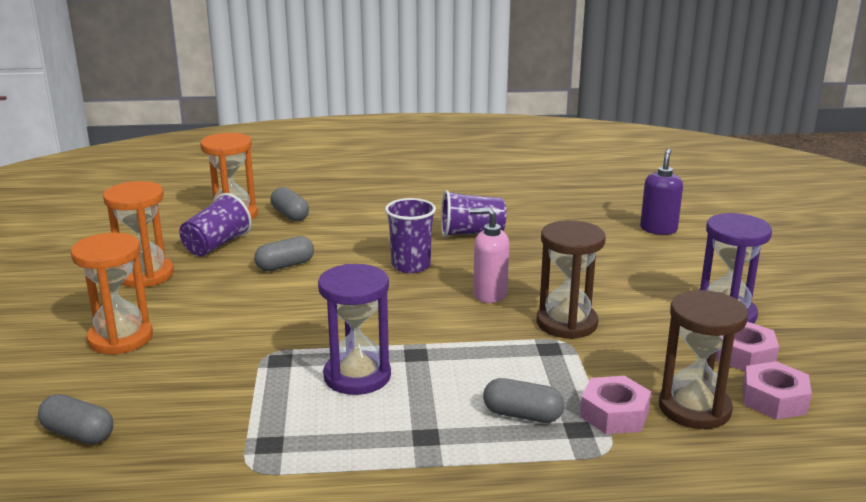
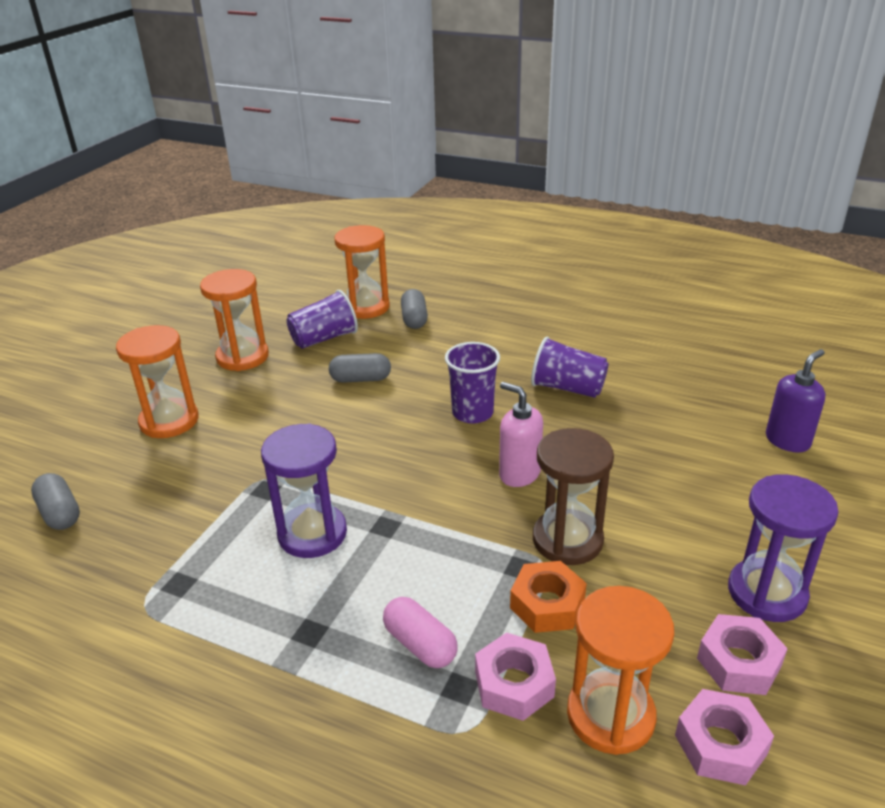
camera: 30 degrees right, 10 degrees up
(522, 415) = (420, 644): grey capsule -> pink capsule
(590, 363) = (547, 604): none -> orange nut
(694, 408) = (610, 715): brown hourglass -> orange hourglass

